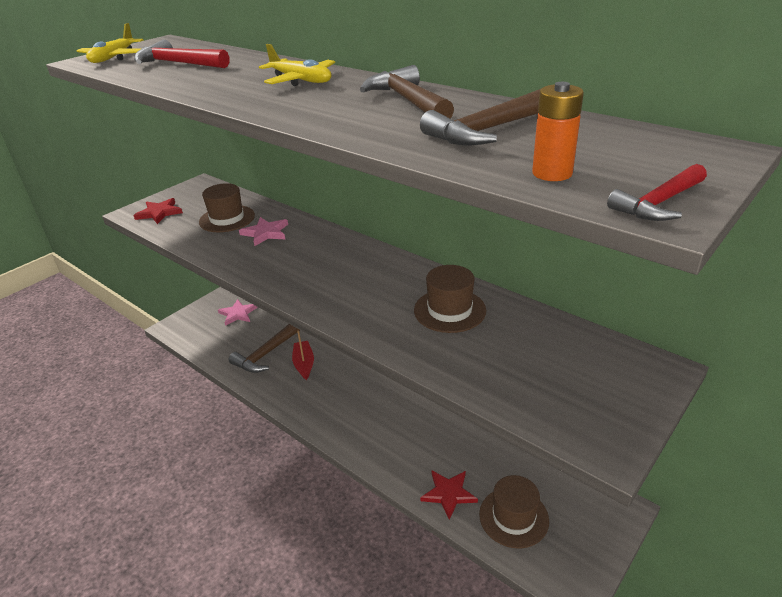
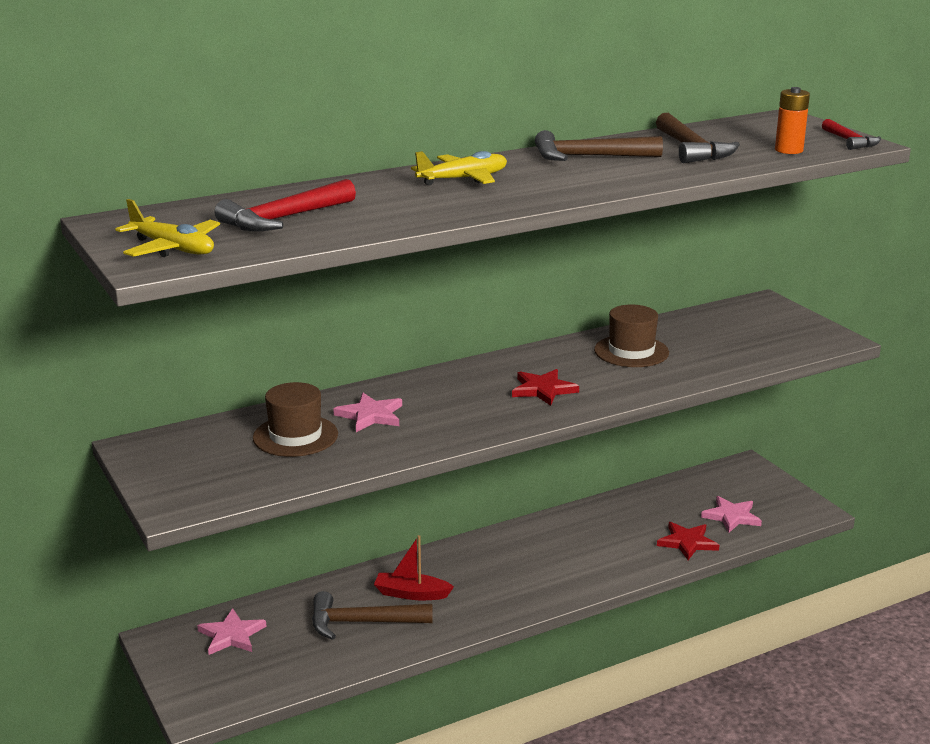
camera: 70 degrees left, 10 degrees down
(159, 213) = (206, 485): red star -> red star (543, 390)
(265, 354) = (361, 623): brown hammer -> brown hammer turned 120 degrees clockwise
(513, 517) = (731, 516): brown hat -> pink star

